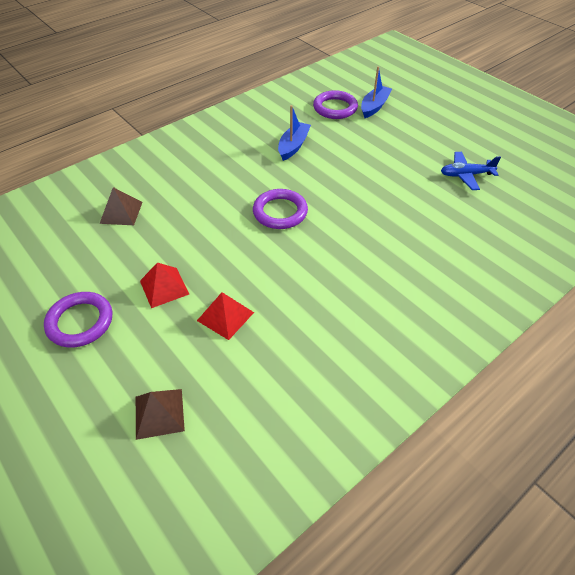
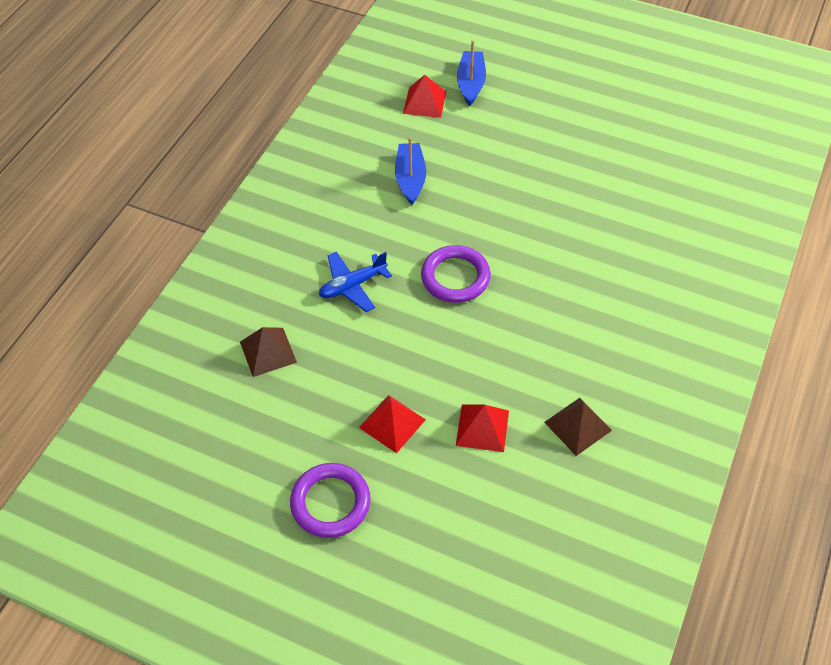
camera: 25 degrees left, 5 degrees up
(159, 413) = (489, 557): brown pyramid -> brown pyramid (578, 426)
(335, 108) = (424, 102): purple ring -> red pyramid
(466, 175) = (628, 149): blue plane -> blue plane (352, 286)

